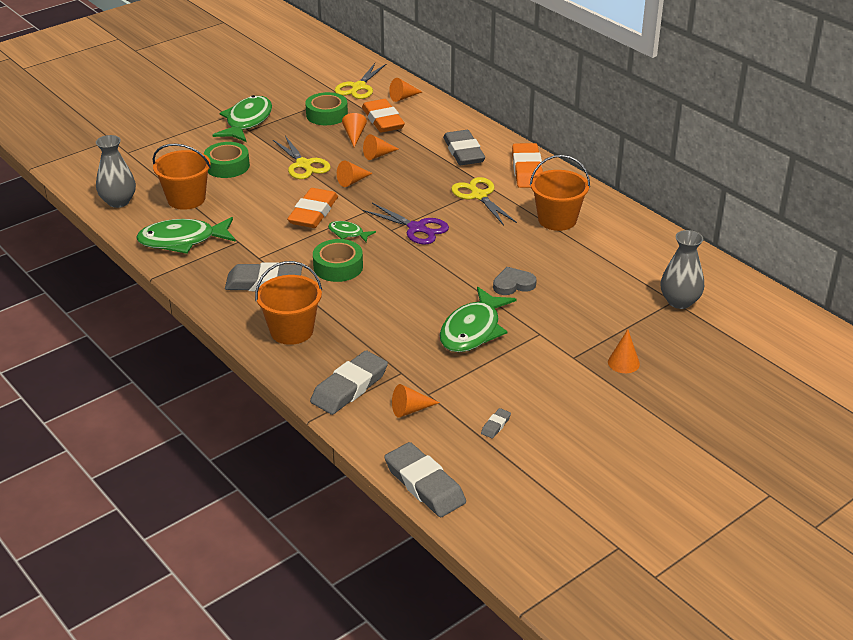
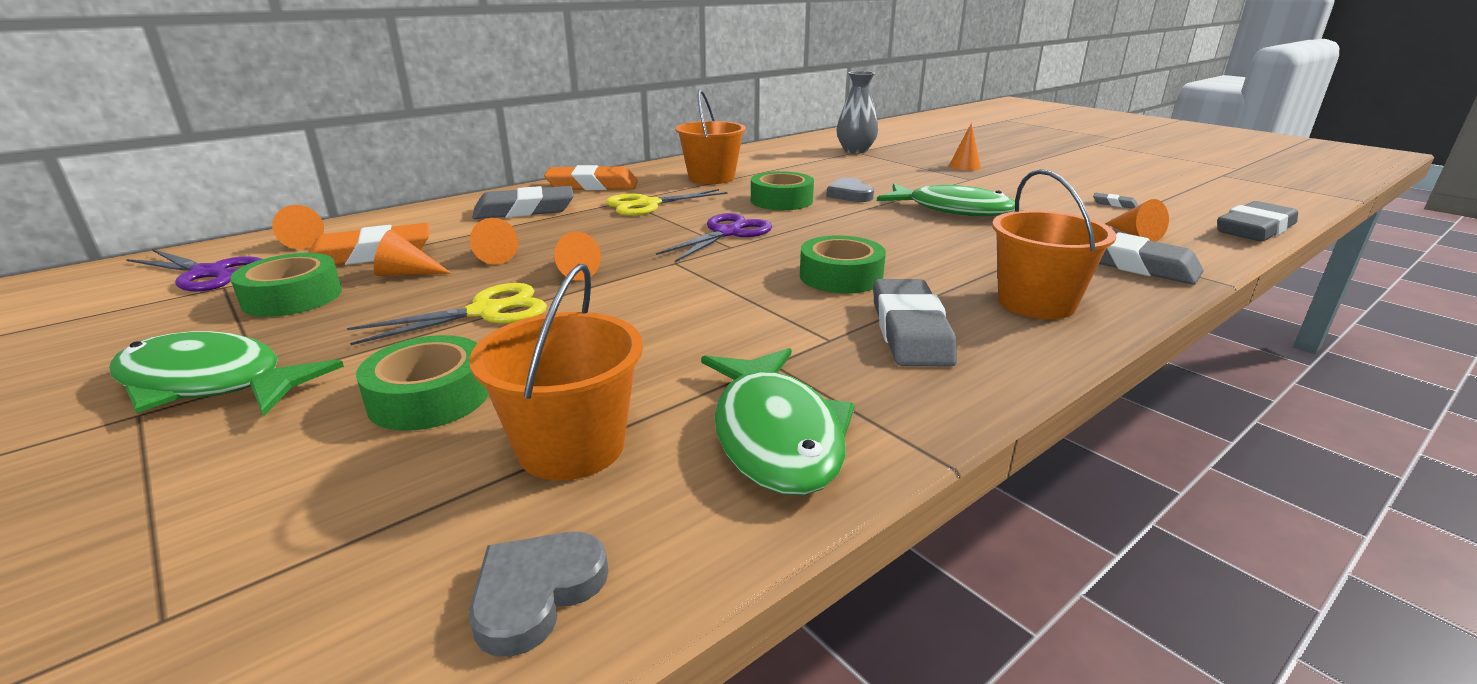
camera: 90 degrees left, 10 degrees down
(118, 201) = (536, 593): grey vase -> grey heart
(313, 212) = (671, 298): orange eraser -> none
(348, 233) = (741, 272): green fish -> none
(358, 87) = (209, 273): yellow scissors -> purple scissors
(493, 251) = (781, 200): none -> green tape

